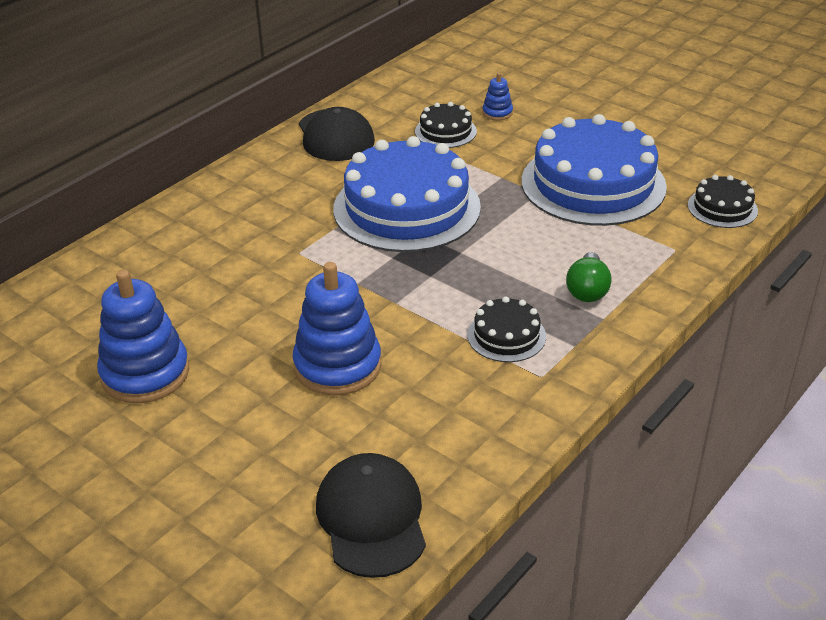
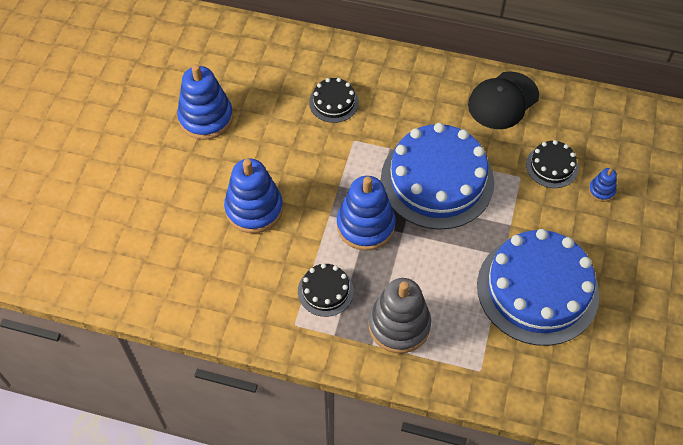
camera: 65 degrees right, 20 degrees up
(371, 518) = (138, 277): black cap -> none
(432, 277) = (365, 225): none -> blue stacking toy
(587, 290) = (399, 325): green light bulb -> grey stacking toy
(722, 208) = (556, 392): black cake -> black cake (334, 102)

